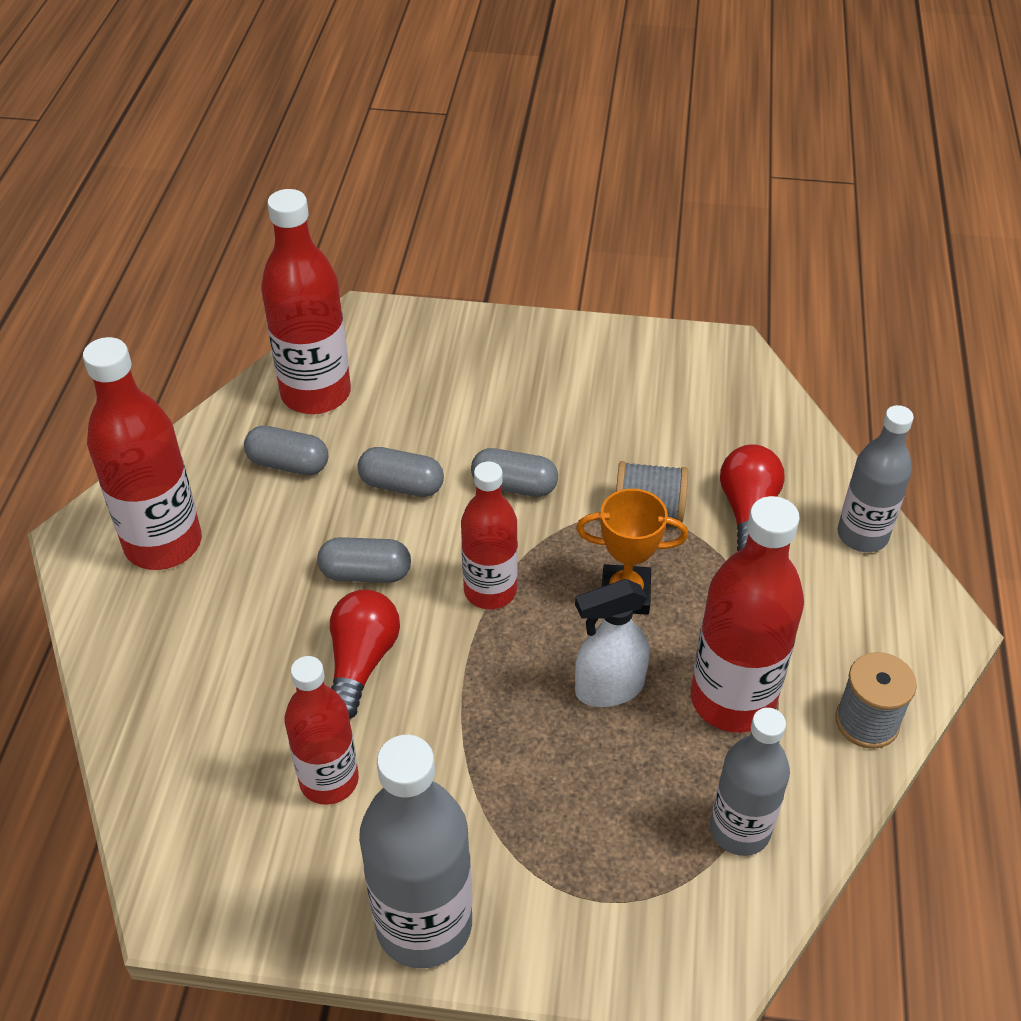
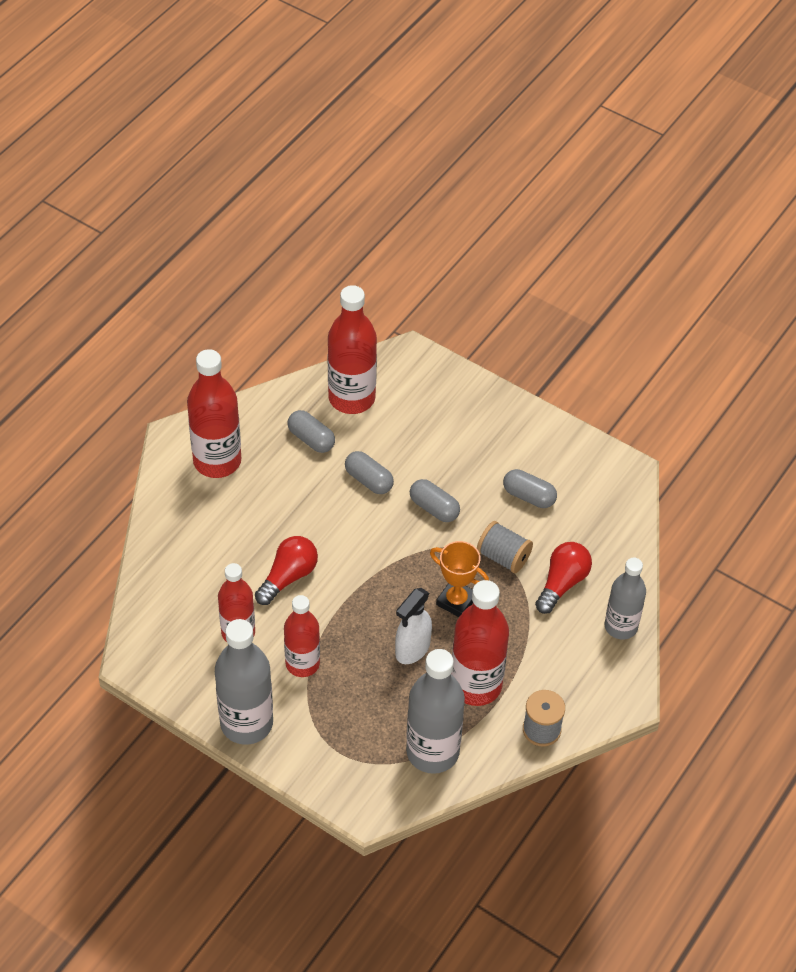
camera: 25 degrees right, 5 degrees up
(366, 573) = (318, 526): grey capsule -> grey capsule (529, 496)
(490, 591) = (381, 566): red bottle -> red bottle (302, 663)
(608, 688) = (412, 649): white spray bottle -> white spray bottle turned 60 degrees counterclockwise
(740, 830) = (432, 752): grey bottle -> grey bottle, size x1.51

